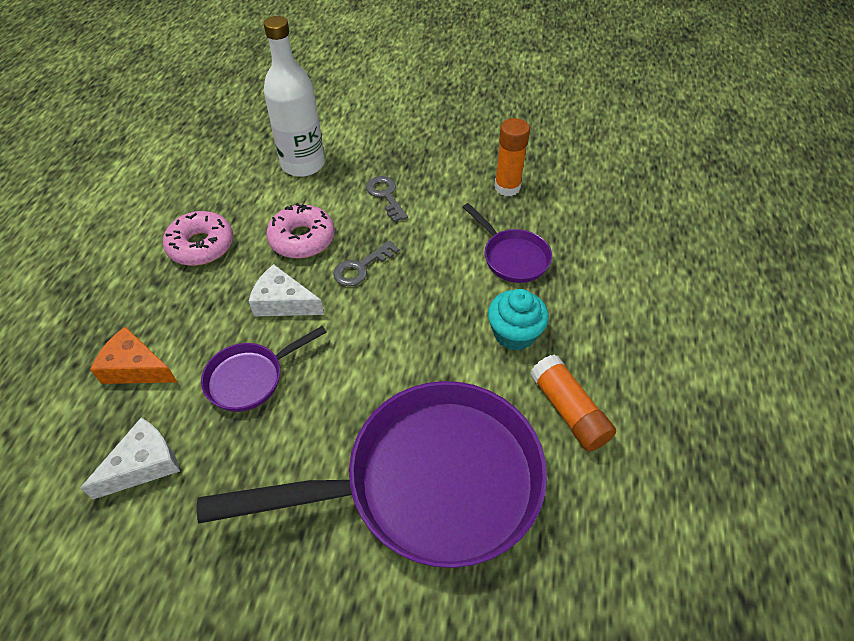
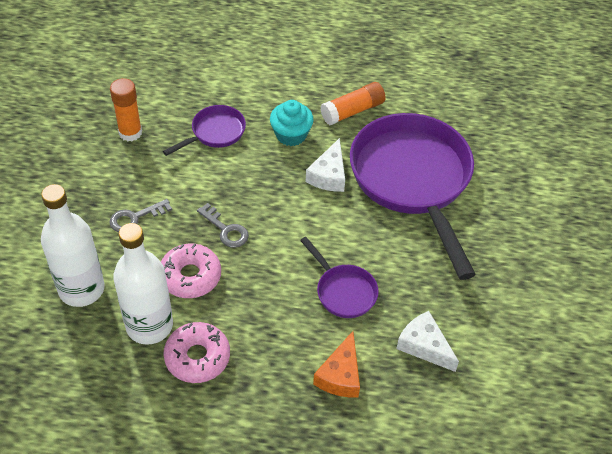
camera: 95 degrees left, 0 degrees up
(249, 210) = (149, 325): none -> white bottle
(283, 302) = (266, 280): white cheese -> white cheese (329, 175)

